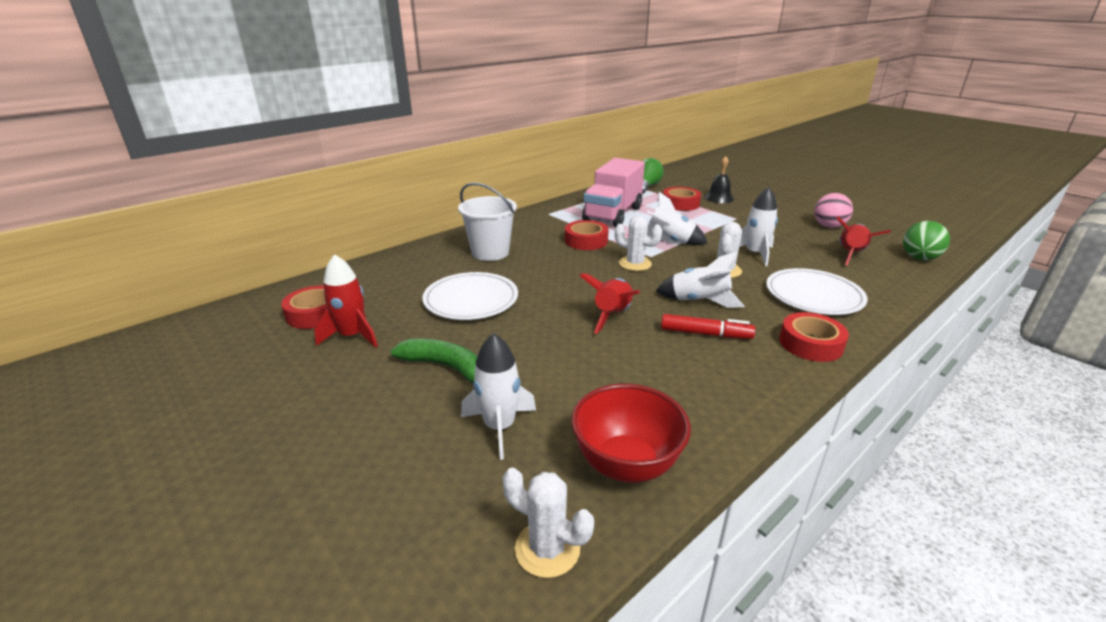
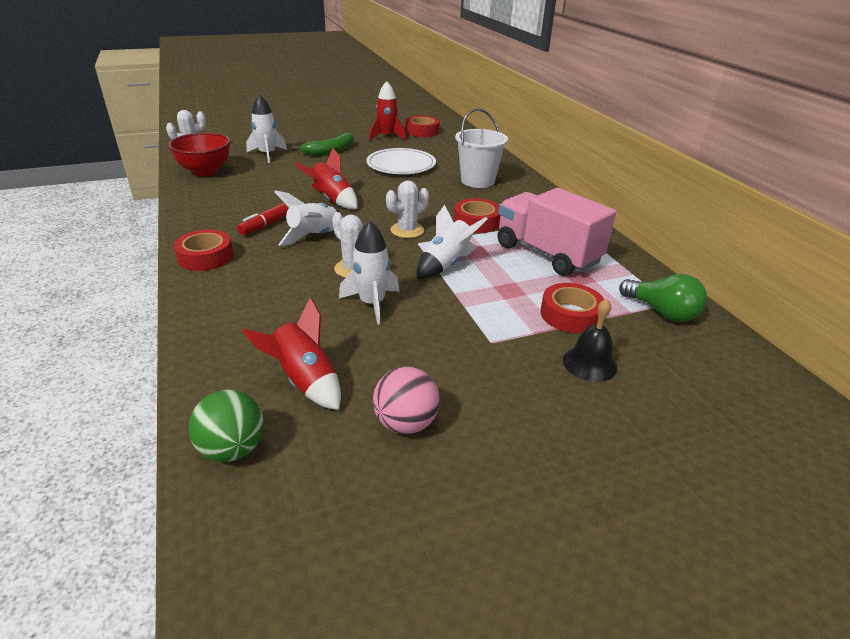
camera: 110 degrees right, 5 degrees up
(813, 295) = (258, 295): white plate -> none

